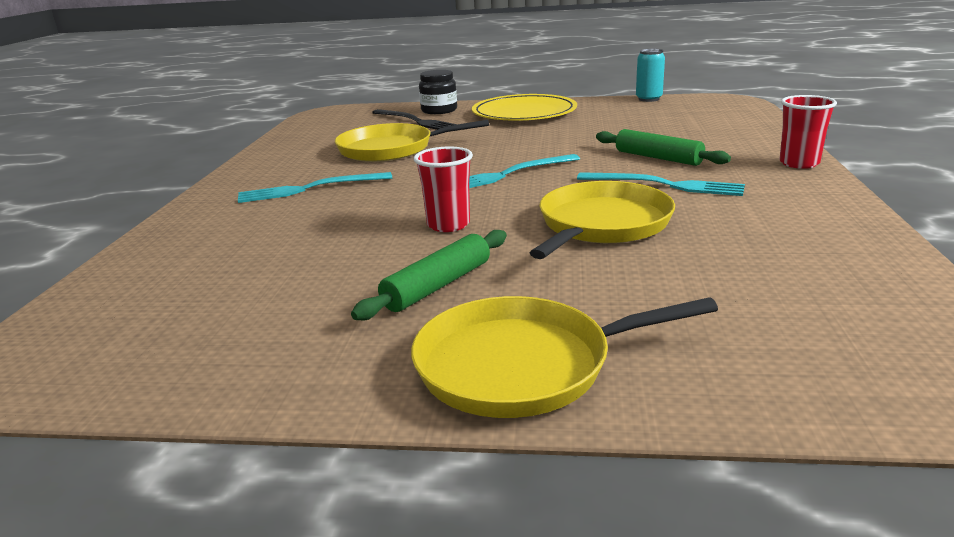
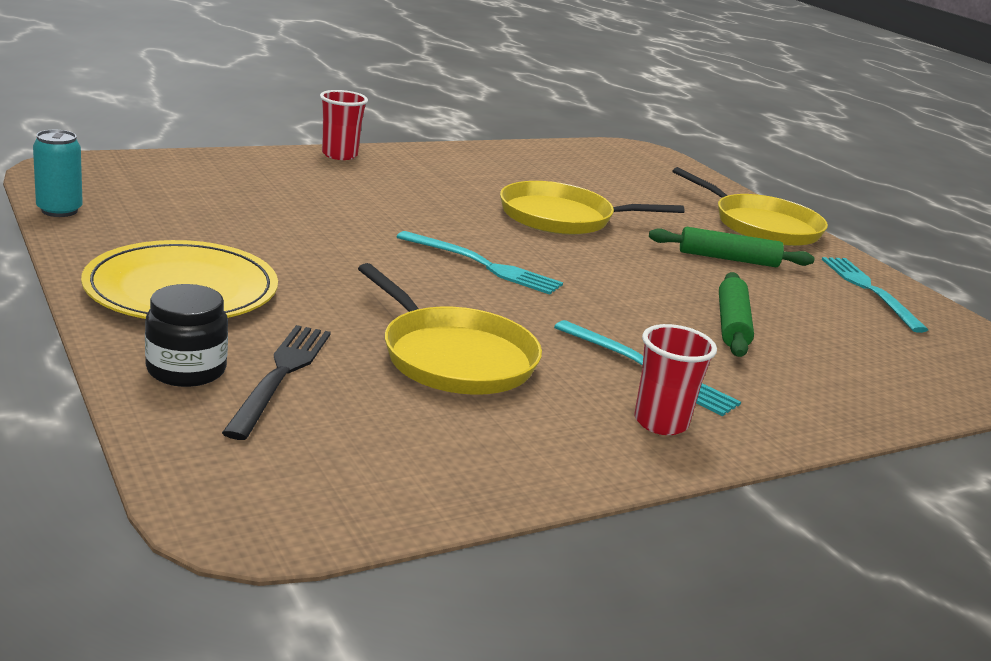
camera: 130 degrees left, 0 degrees up
(448, 225) = (635, 272): red cup -> red cup (660, 422)
(658, 158) = (364, 202): green rolling pin -> green rolling pin (732, 324)
(665, 185) = (446, 199): turquoise fork -> turquoise fork (869, 290)

